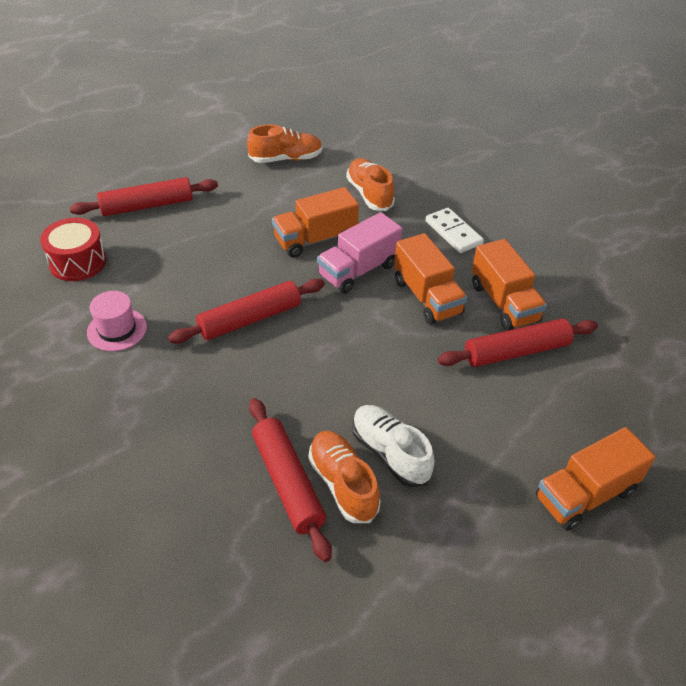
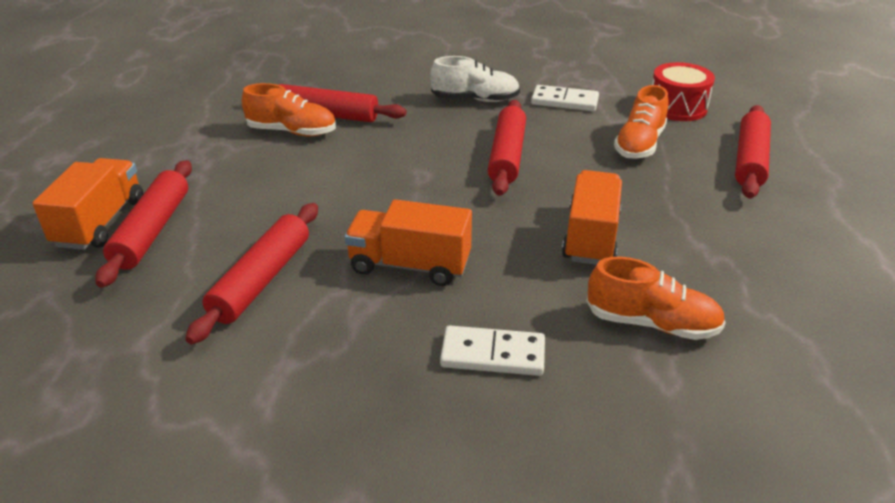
camera: 130 degrees right, 10 degrees down
(117, 329) = (564, 101): pink hat -> white domino
(286, 159) = (802, 289): orange shoe -> orange shoe (639, 144)
(358, 270) = (505, 241): pink truck -> none
(390, 453) = (282, 159): white shoe -> white shoe (475, 100)
(504, 303) = (328, 316): orange truck -> none
(552, 452) = (152, 230): none -> red rolling pin

